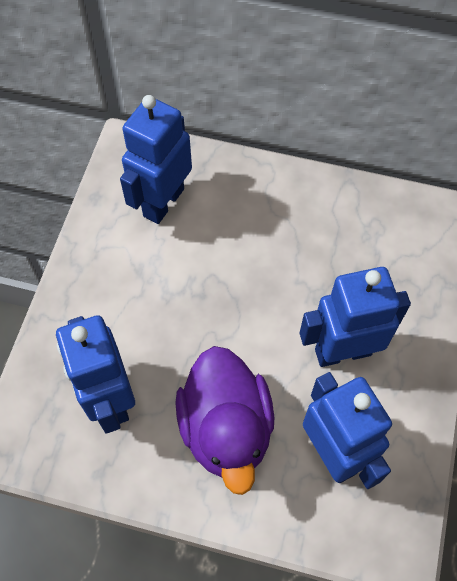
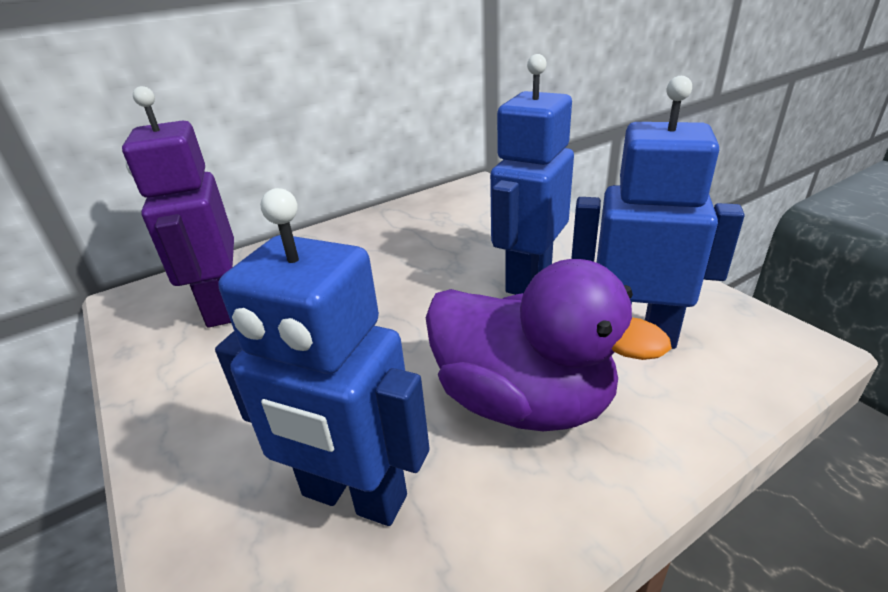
camera: 45 degrees left, 30 degrees down
(163, 202) = (220, 307): blue robot -> purple robot

